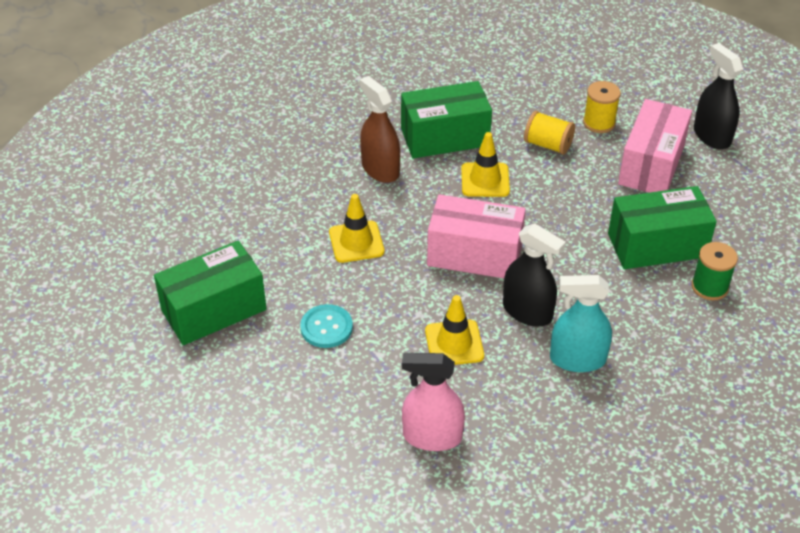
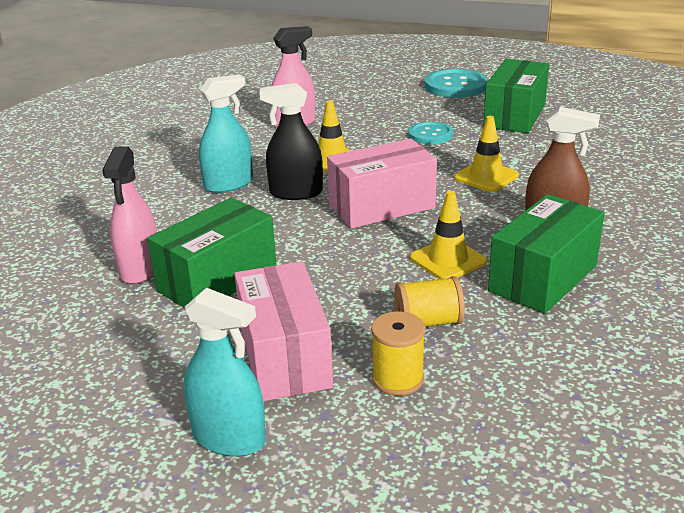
camera: 145 degrees right, 15 degrees down
(185, 407) = (455, 86): none -> turquoise button
(709, 287) = (140, 269): green spool -> pink spray bottle
(712, 136) = (229, 437): black spray bottle -> turquoise spray bottle

